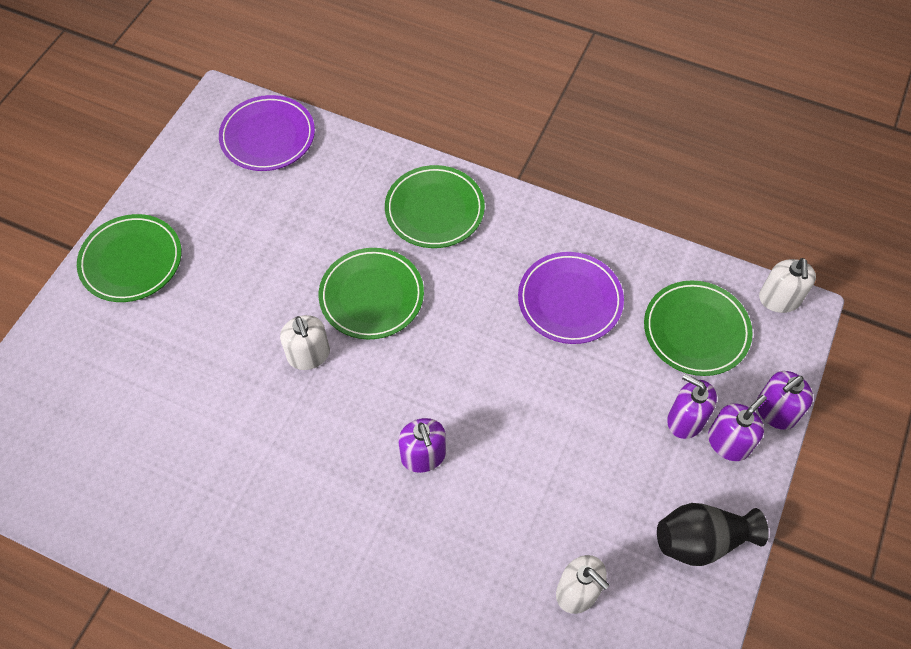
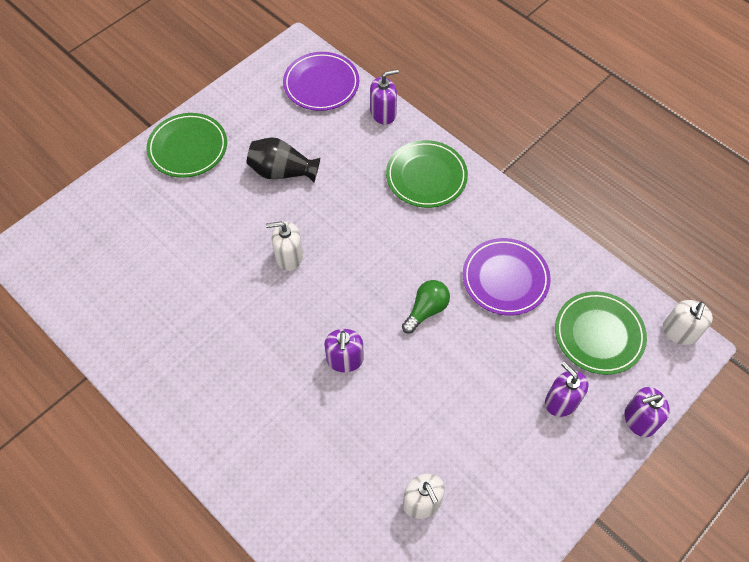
camera: 20 degrees right, 0 degrees up
(309, 355) = (289, 257): white soap dispenser -> white soap dispenser turned 90 degrees clockwise
(371, 296) = (352, 227): green plate -> none
(495, 366) = (426, 310): none -> green light bulb
(701, 540) = (536, 499): black vase -> black vase (282, 172)
(728, 442) = (589, 431): purple soap dispenser -> purple soap dispenser (383, 113)

